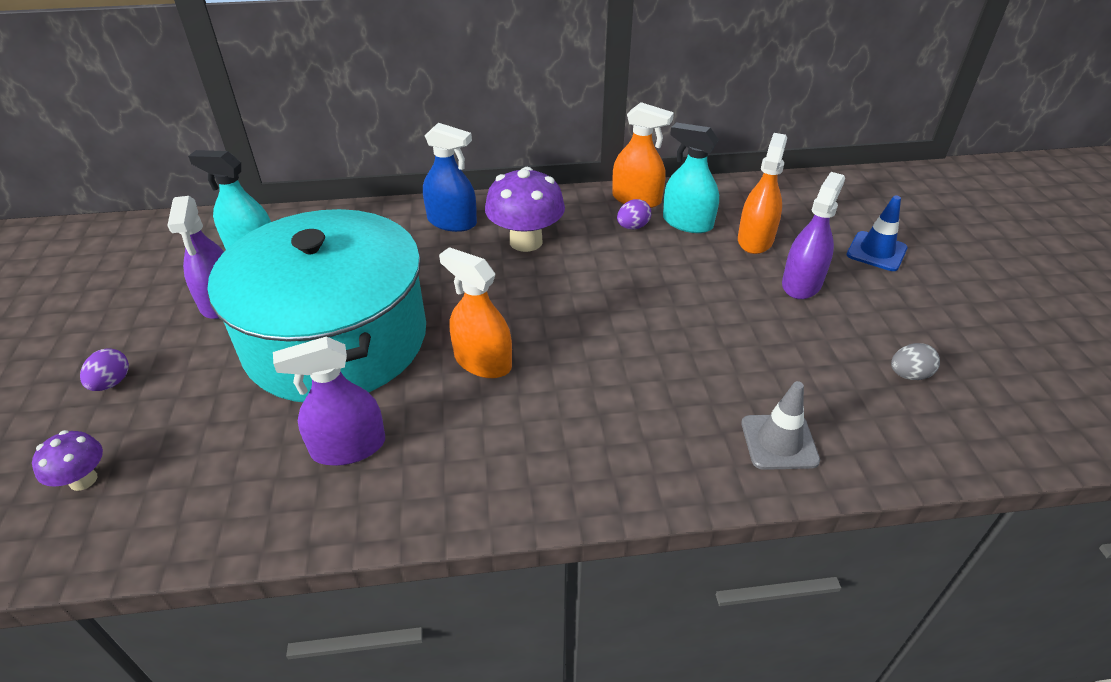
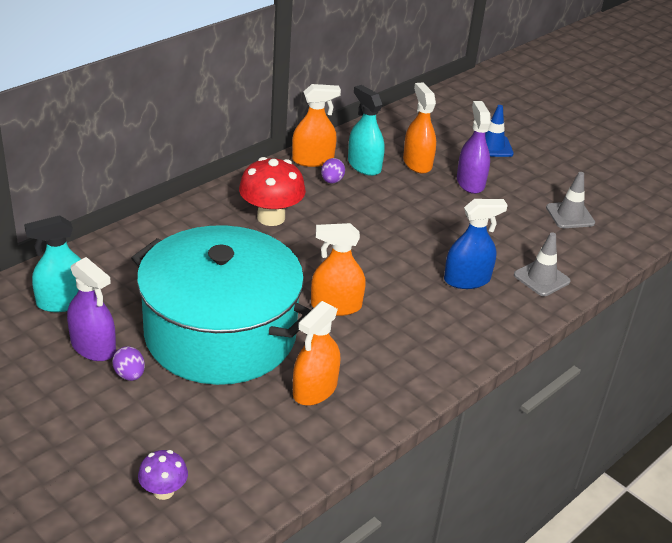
camera: 40 degrees left, 5 degrees down
(112, 383) = (90, 433): purple egg -> purple egg (129, 375)
(348, 447) = (315, 389): purple spray bottle -> orange spray bottle
(452, 222) = (199, 222): blue spray bottle -> blue spray bottle (467, 280)
(526, 241) = (271, 217): purple mushroom -> red mushroom
(687, 223) = (364, 166): turquoise spray bottle -> turquoise spray bottle turned 60 degrees clockwise
(909, 375) = (570, 215): grey egg -> grey traffic cone

